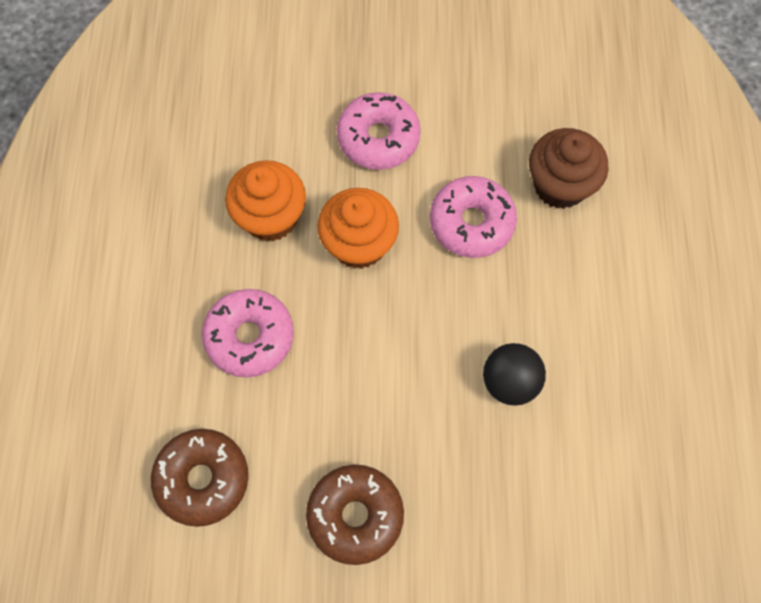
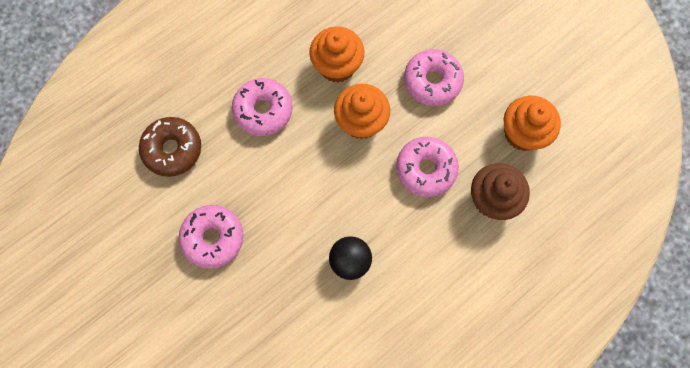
camera: 50 degrees right, 5 degrees up
(355, 516) = (213, 238): brown donut -> pink donut
(513, 101) = (522, 133): none -> orange cupcake

